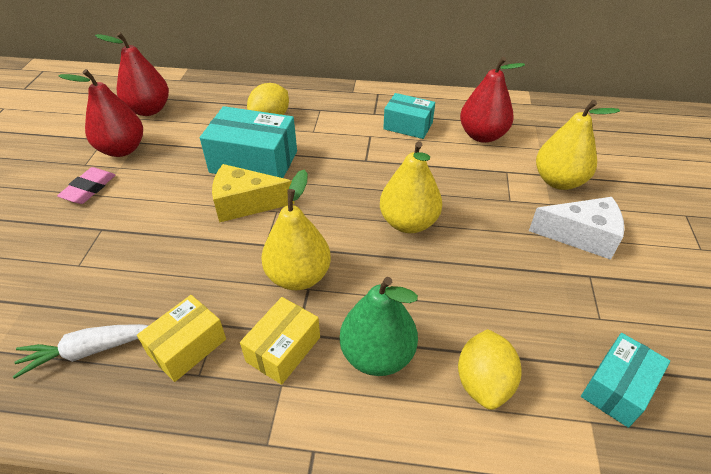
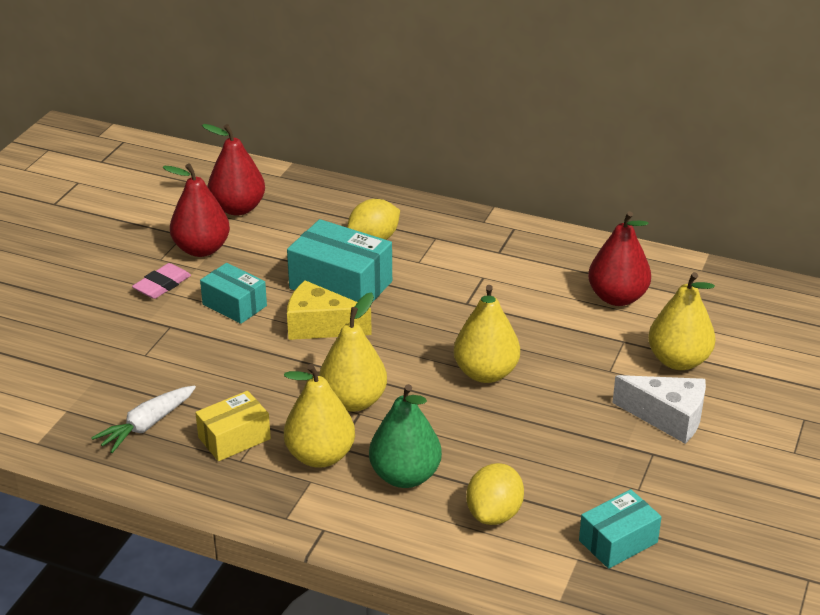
camera: 15 degrees right, 10 degrees down
(88, 351) = (147, 425): white carrot -> white carrot turned 45 degrees counterclockwise
(283, 349) = (320, 456): yellow box -> yellow pear
(408, 126) = (533, 273): turquoise box -> turquoise box (234, 305)

